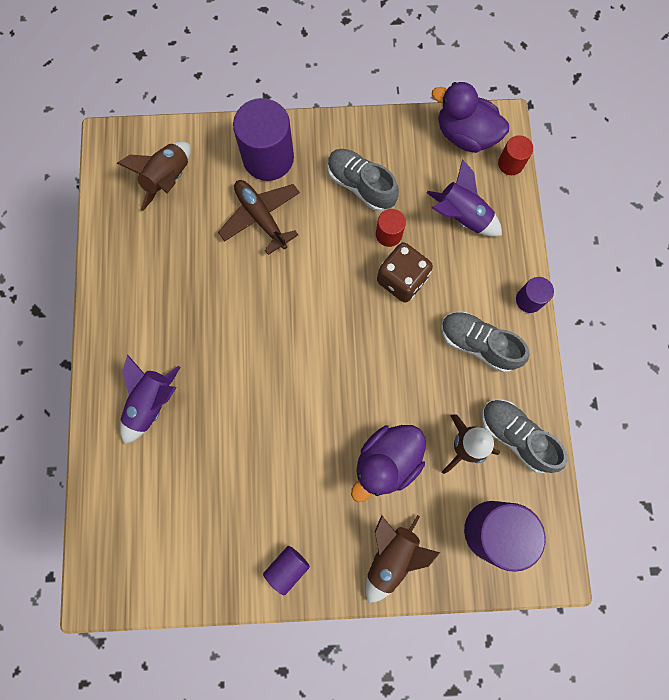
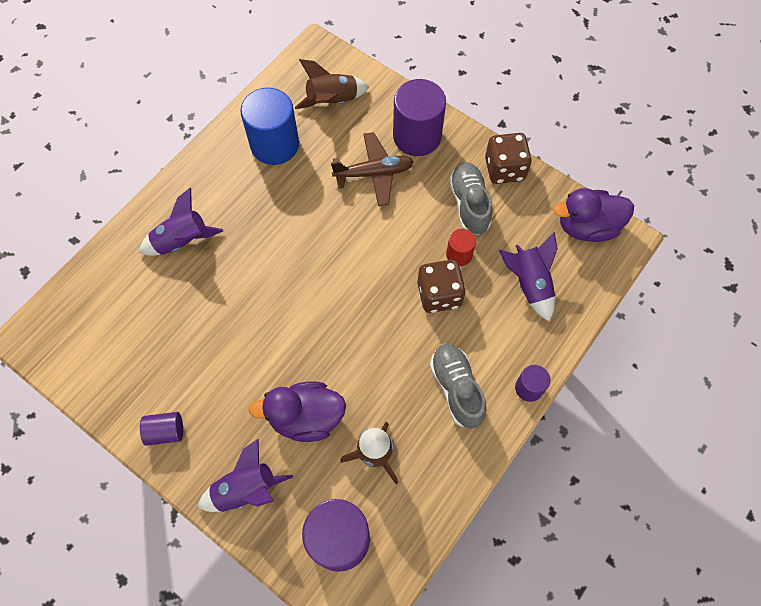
camera: 40 degrees right, 10 degrees down
(153, 256) = (275, 145): none -> blue cylinder
(261, 218) = (374, 173): brown plane -> brown plane turned 75 degrees clockwise
(363, 134) = (504, 169): none -> brown dice
(391, 555) = (246, 489): brown rocket -> purple rocket
(465, 135) = (587, 227): purple duck -> purple duck turned 75 degrees counterclockwise
(510, 164) = (606, 274): red cylinder -> none
(516, 436) = (423, 483): grey shoe -> none

